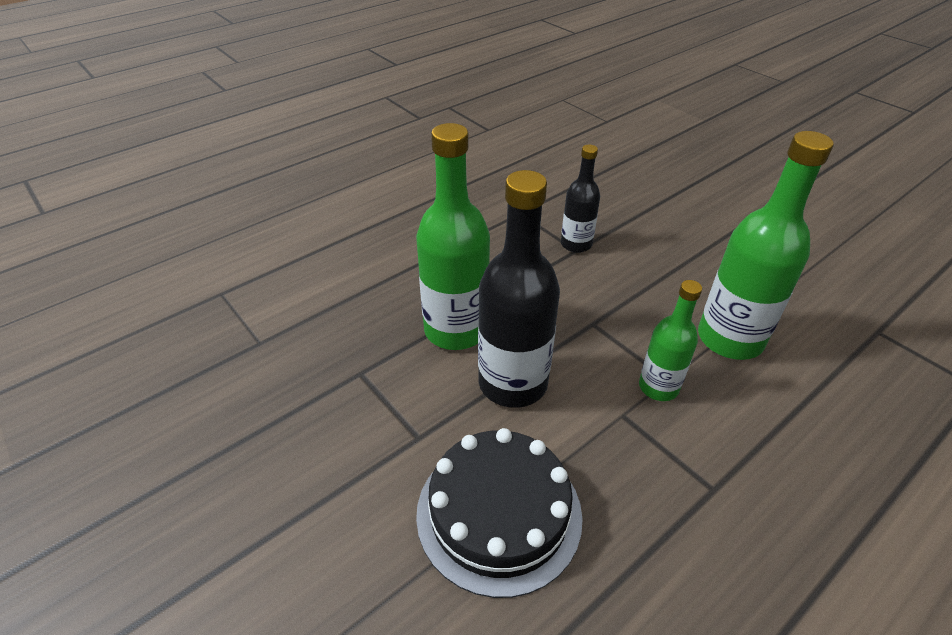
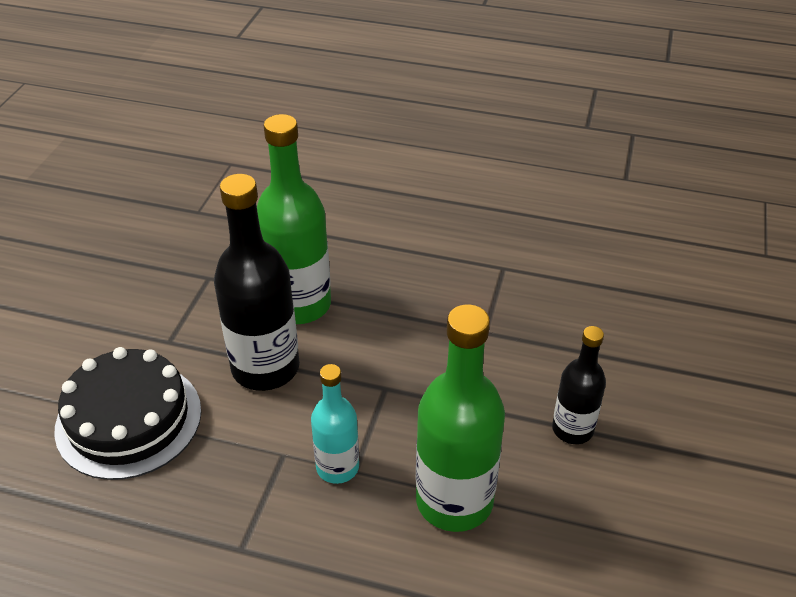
camera: 55 degrees right, 0 degrees up
(576, 244) = (494, 328): black bottle -> black bottle (572, 429)
(658, 387) = (337, 467): green bottle -> turquoise bottle

